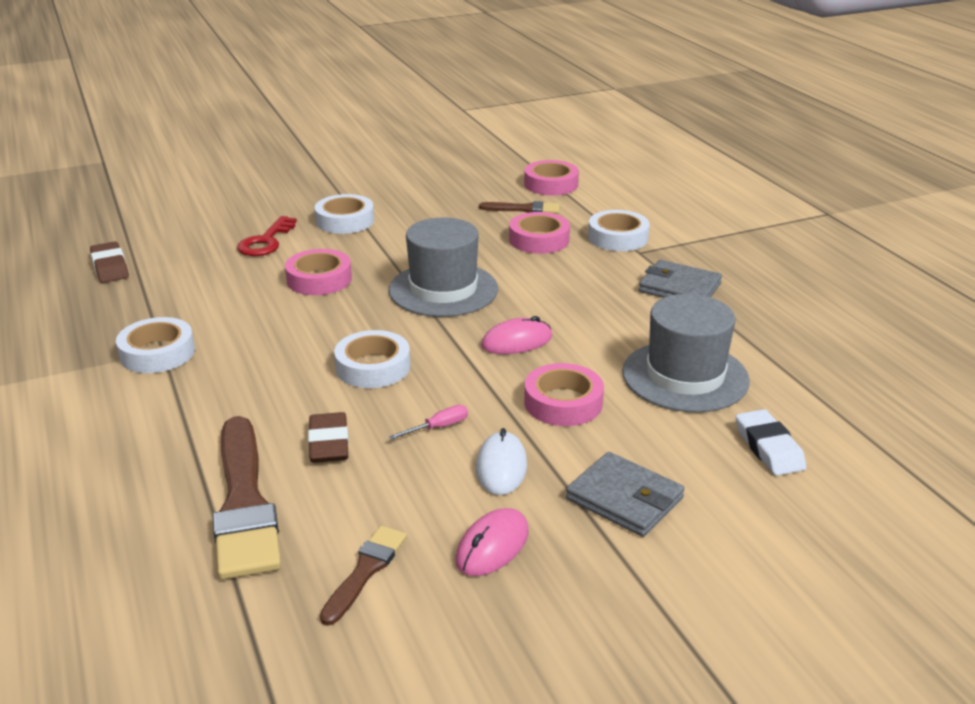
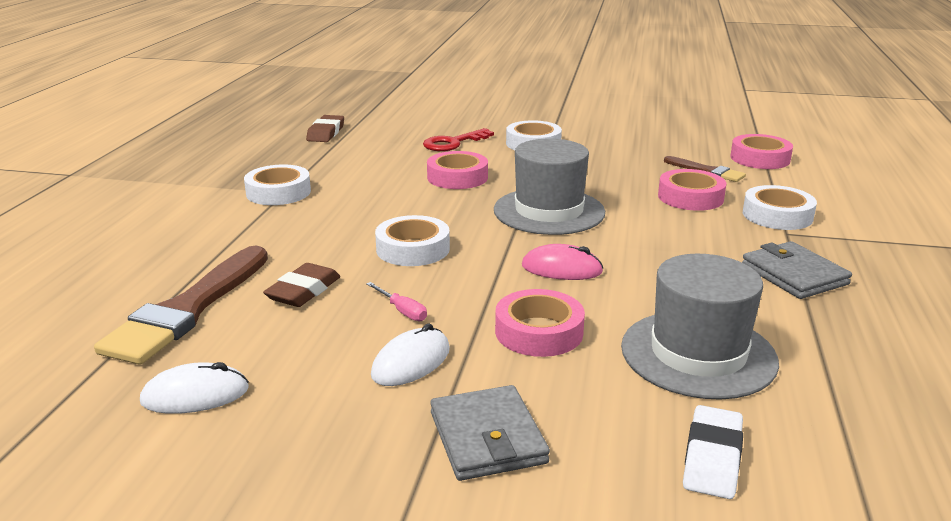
camera: 35 degrees right, 5 degrees down
(365, 571) = (195, 395): brown brush -> white mouse
(438, 427) = (402, 311): pink screwdriver -> pink screwdriver turned 45 degrees clockwise
(492, 546) = (314, 423): pink mouse -> none

